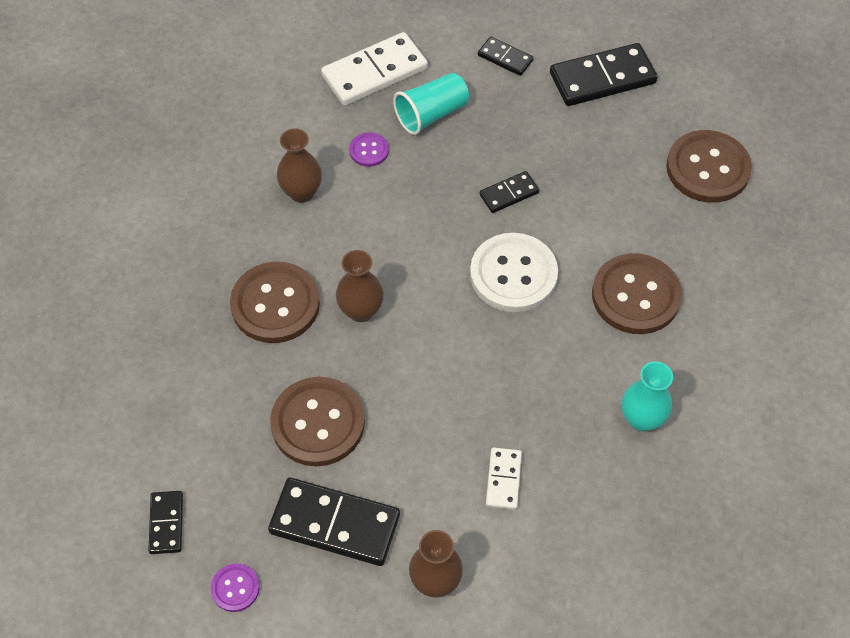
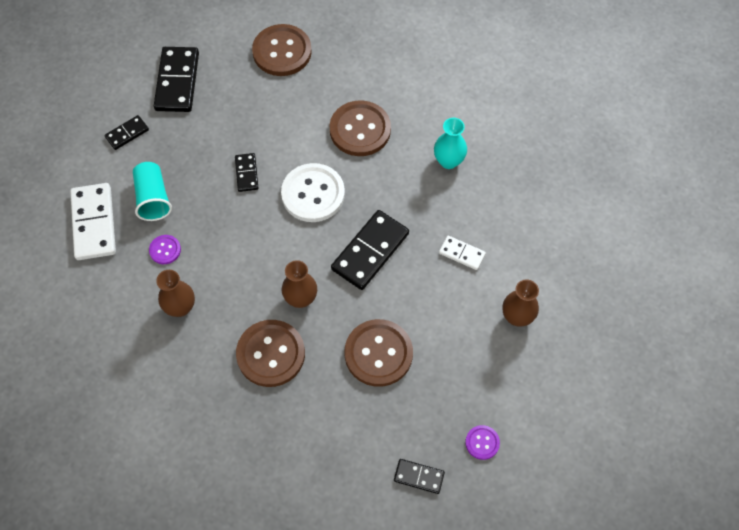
camera: 70 degrees left, 5 degrees up
(335, 523) = (457, 365): black domino -> black domino (370, 251)

